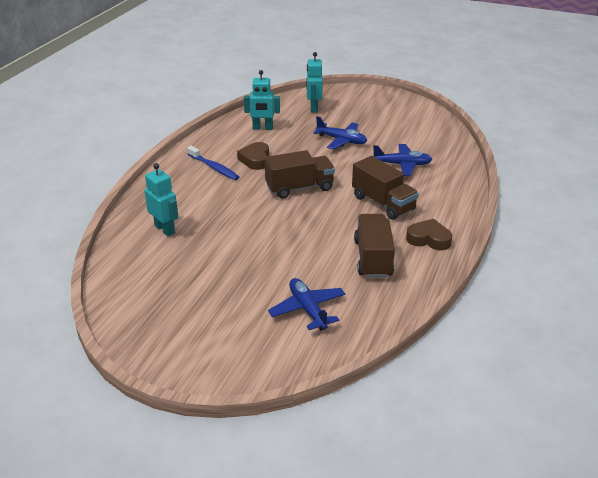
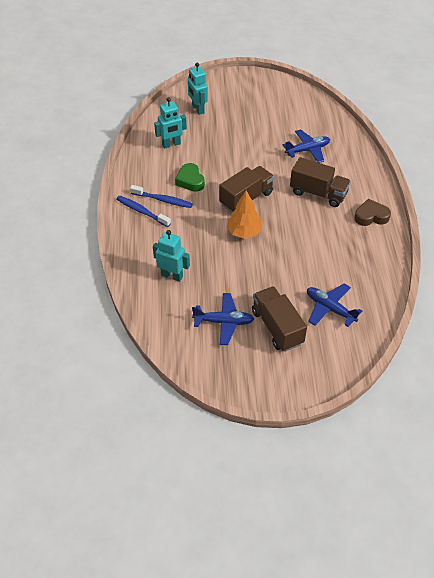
camera: 25 degrees left, 15 degrees up
(185, 171) = (141, 211): none -> blue toothbrush
(255, 159) = (190, 180): brown heart -> green heart
(272, 214) = (244, 232): none -> orange tree
(341, 140) = (245, 139): blue plane -> blue plane (224, 322)
(373, 258) = (344, 247): brown truck -> brown truck (277, 327)

